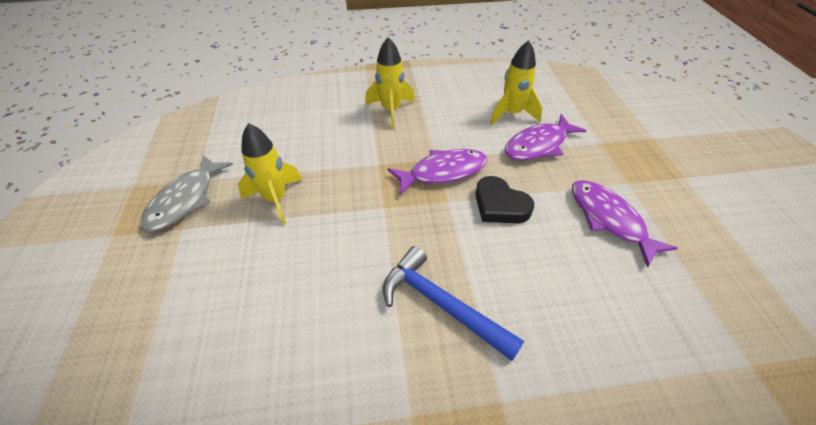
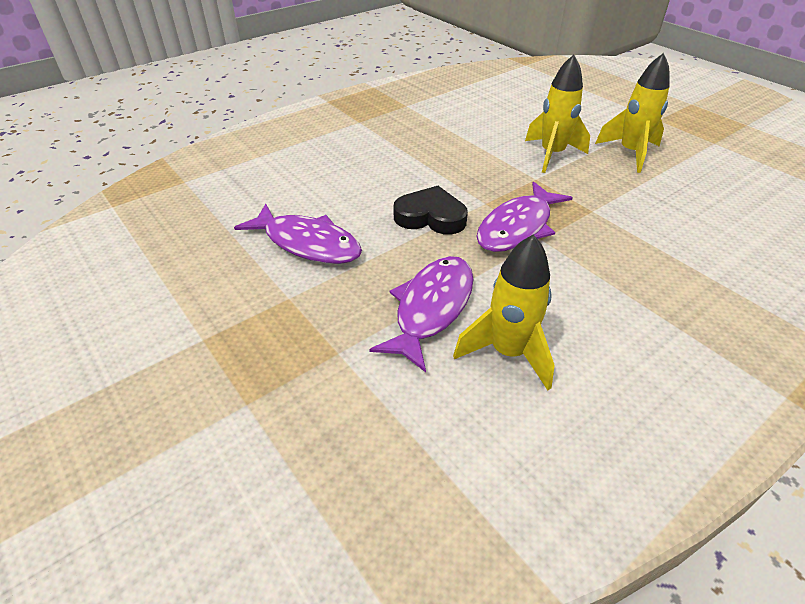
camera: 150 degrees right, 5 degrees down
(185, 200) = (692, 131): grey fish -> none
(391, 110) = (676, 281): yellow rocket -> yellow rocket (552, 155)
(441, 304) = (427, 143): blue hammer -> none

